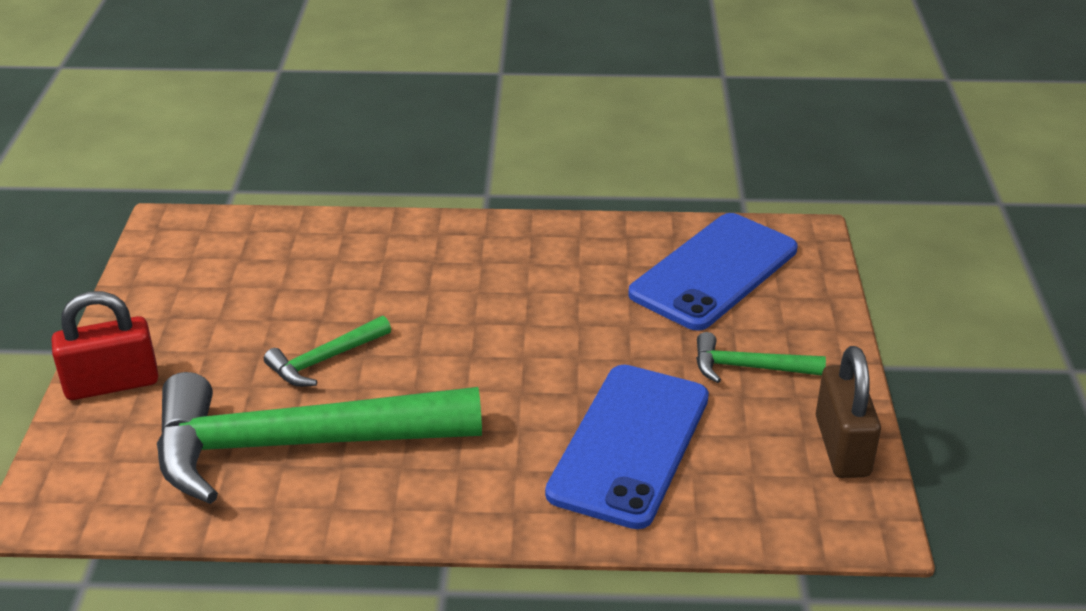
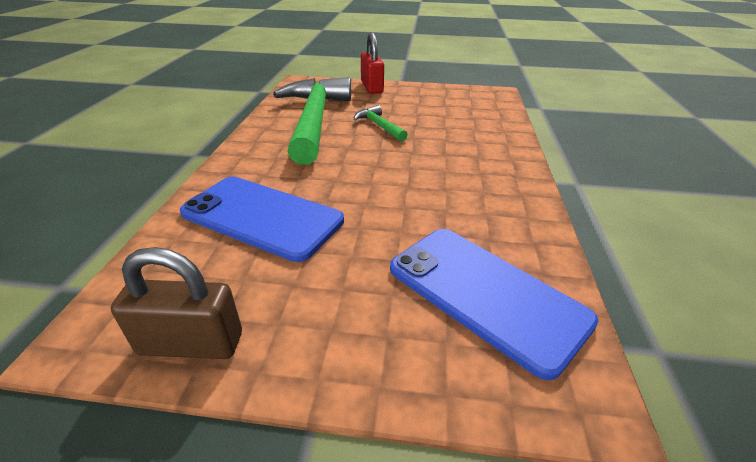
camera: 95 degrees right, 0 degrees up
(748, 367) = (329, 294): green hammer -> none

